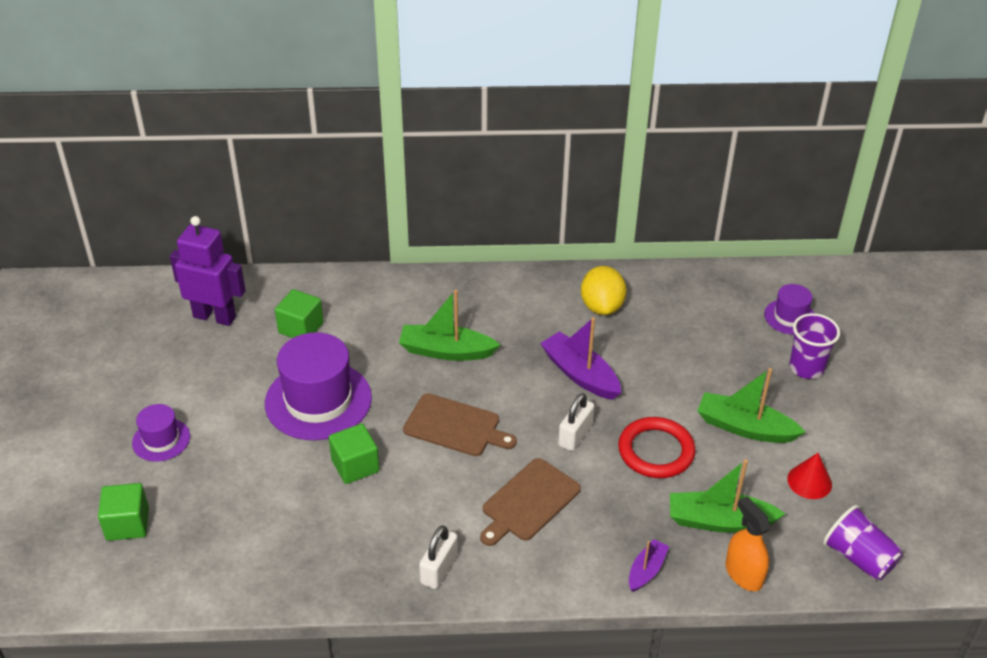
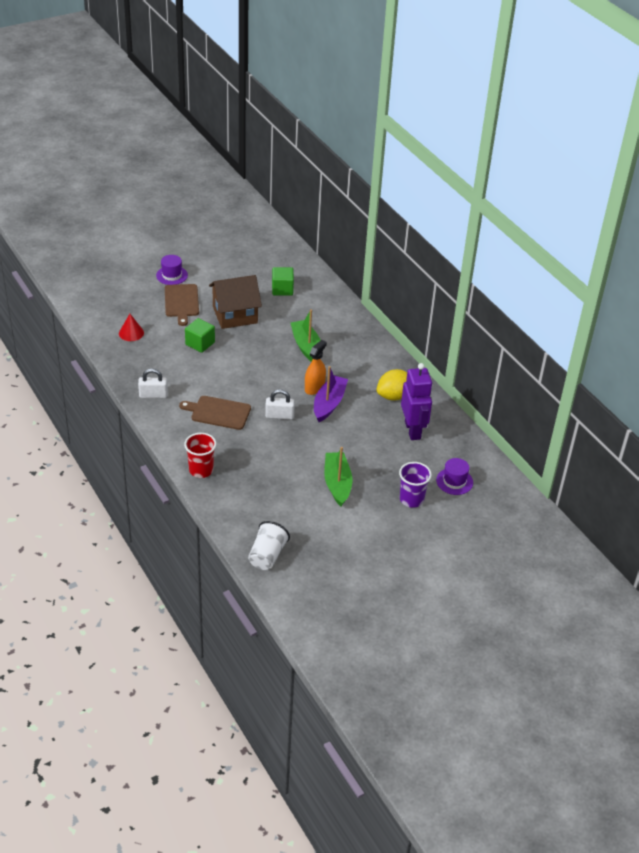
camera: 60 degrees right, 0 degrees up
(127, 524) = (115, 287): green cube -> none
(215, 316) = (267, 258): purple robot -> purple robot (413, 430)
(318, 400) = (235, 315): purple hat -> brown house
(455, 426) = (253, 369): brown cutting board -> brown cutting board (181, 302)
(646, 570) = (201, 470): purple boat -> red cup
(656, 451) = (290, 451): red ring -> none
(719, 521) = (255, 490): green boat -> none
(743, 574) = (223, 509): orange spray bottle -> orange spray bottle (314, 387)
(809, 481) = (313, 522): red cone -> red cone (131, 333)
(859, 558) = (267, 555): purple cup -> white cup

